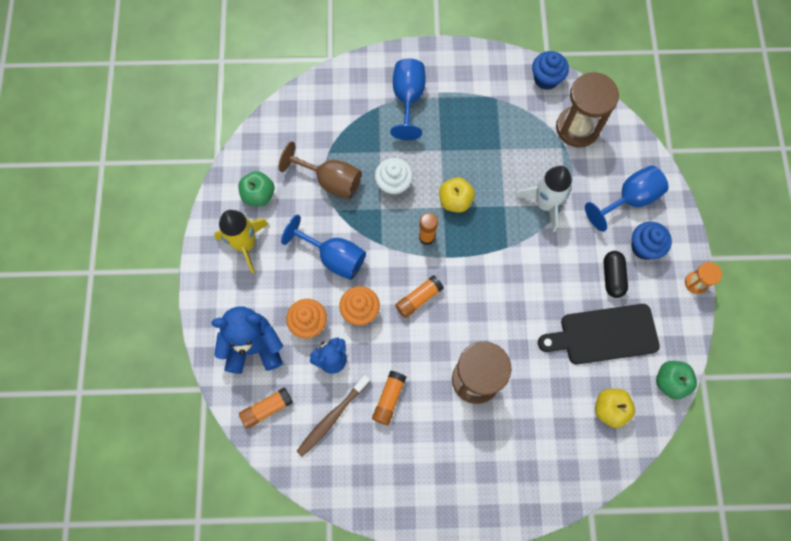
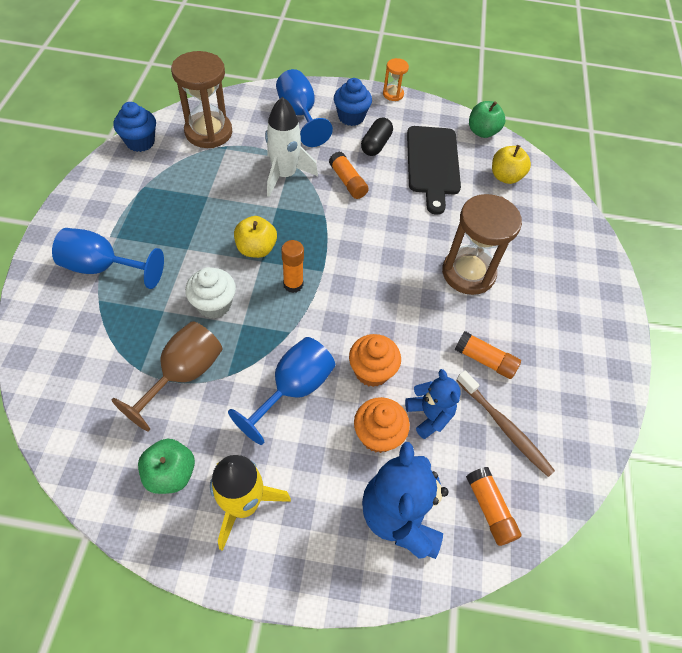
camera: 85 degrees left, 15 degrees down
(418, 299) = (367, 307): orange glue stick -> orange glue stick (348, 182)
(612, 277) = (376, 145): black capsule -> black capsule turned 75 degrees counterclockwise

